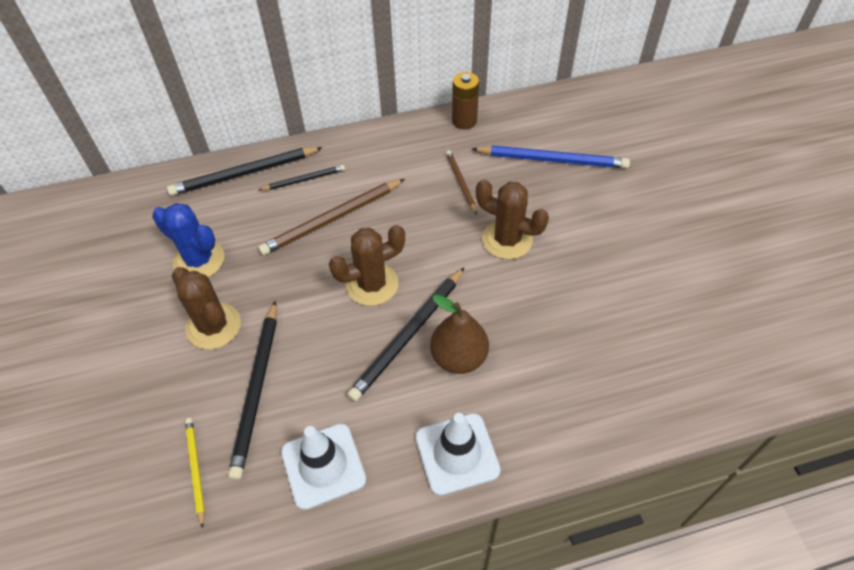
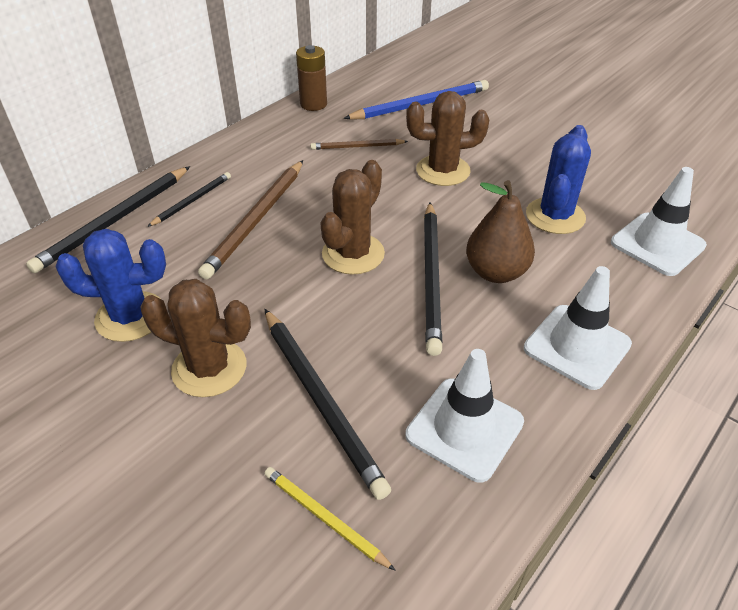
camera: 35 degrees left, 10 degrees down
(460, 182) = (357, 147): brown pencil -> brown pencil turned 45 degrees counterclockwise
(556, 331) = (555, 216): none -> blue cactus
(616, 405) = (657, 244): none -> white traffic cone

